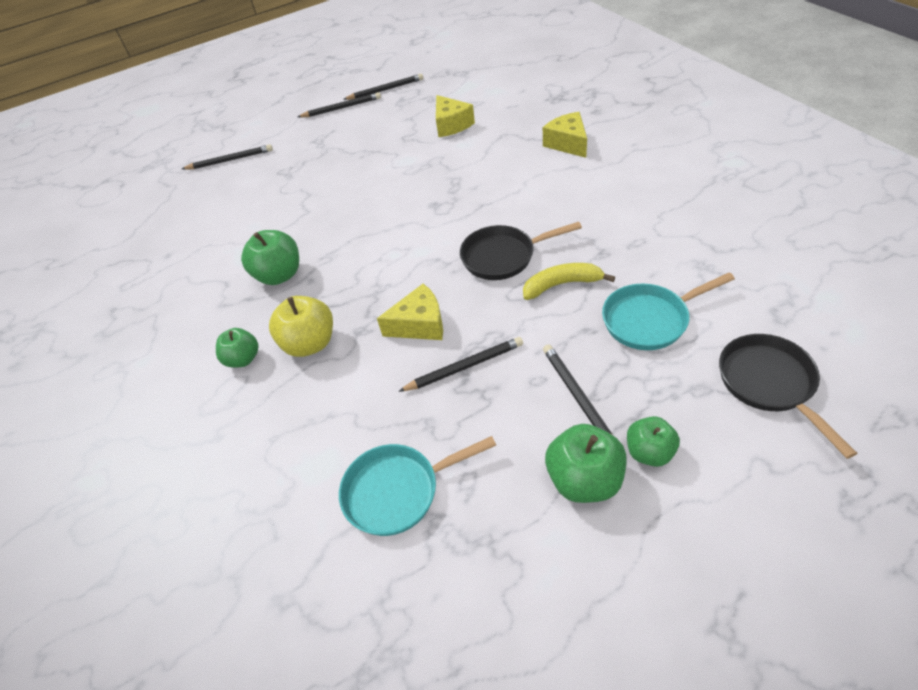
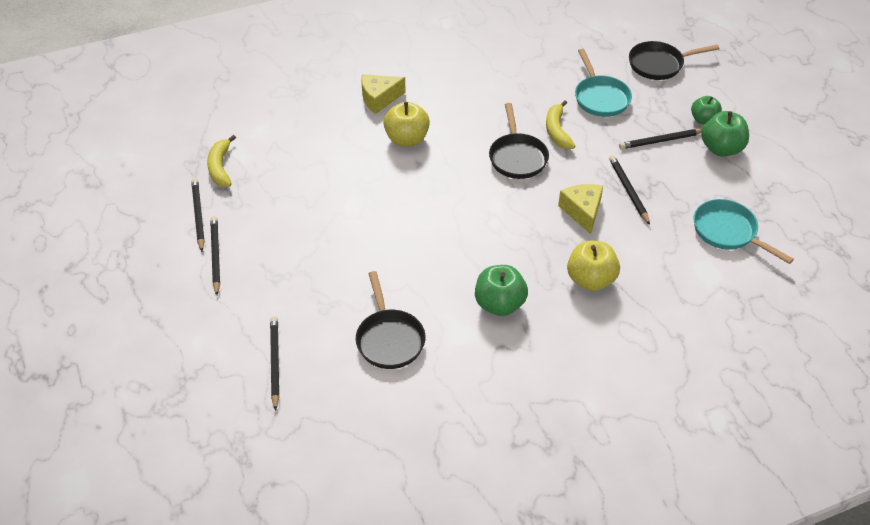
camera: 90 degrees left, 0 degrees up
(243, 359) = (600, 325): green apple -> none
(245, 212) = (389, 339): none -> black pan
(398, 491) = (728, 232): turquoise pan -> turquoise pan turned 150 degrees clockwise
(443, 85) = (220, 167): none -> yellow banana
(451, 125) = (306, 168): yellow cheese -> none
(509, 173) = (407, 139): none -> yellow apple

